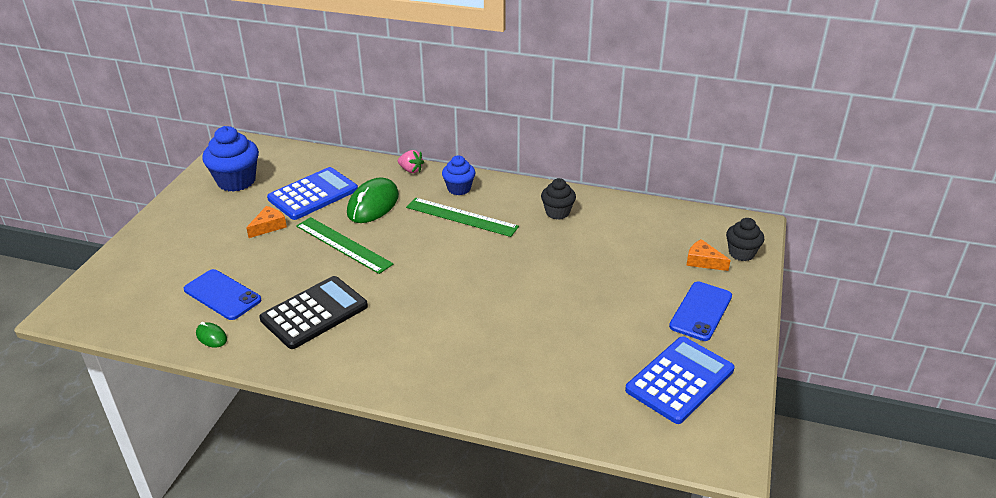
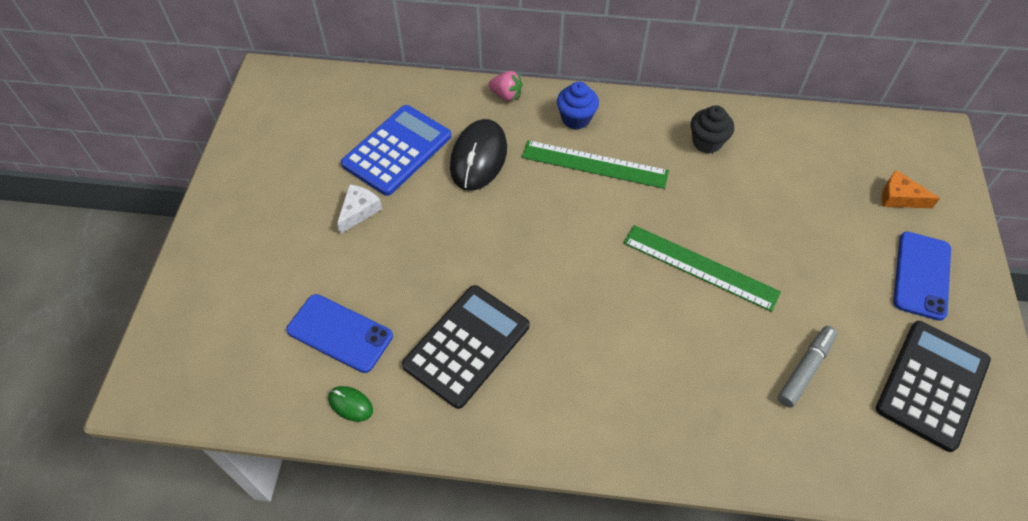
camera: 10 degrees left, 20 degrees up
(236, 181) = (290, 140): blue cupcake -> none
(269, 226) = (359, 211): orange cheese -> white cheese
(343, 244) = (464, 229): green ruler -> green ruler (700, 267)
(373, 204) = (478, 158): green mouse -> black mouse
(576, 358) = (805, 369): none -> grey marker
(680, 380) = (932, 384): blue calculator -> black calculator
(741, 253) = (938, 179): black cupcake -> none

